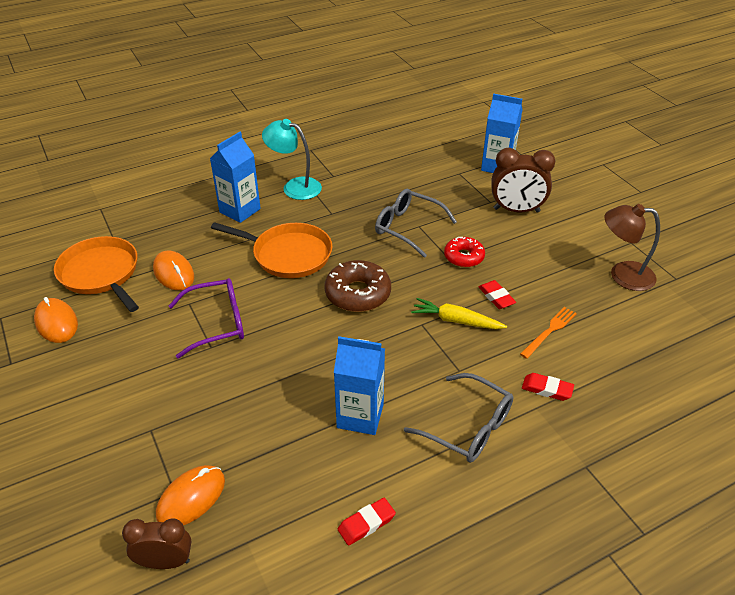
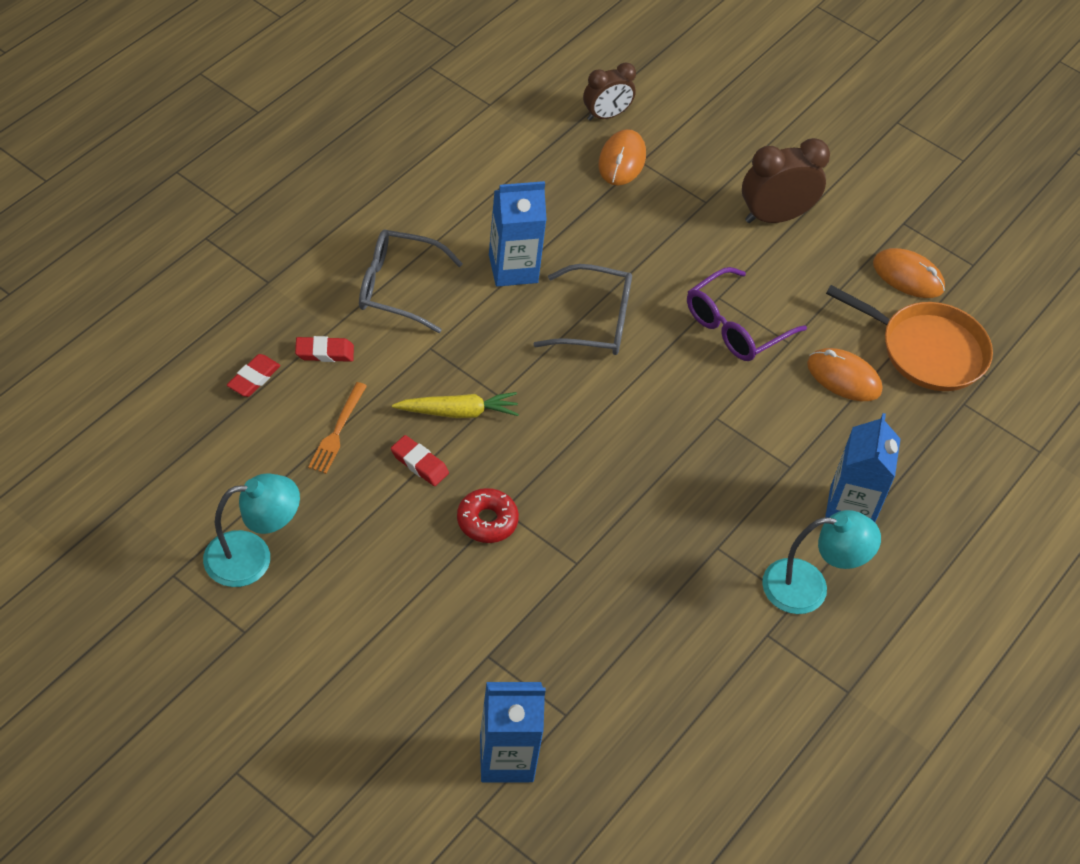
camera: 150 degrees right, 10 degrees up
(288, 254) = (725, 450): orange pan -> none
(358, 294) = (598, 415): brown donut -> none
(366, 524) = (458, 181): red eraser -> red eraser (253, 378)
(408, 227) = (591, 554): grey glasses -> grey glasses (595, 322)
(516, 210) = (439, 648): brown clock -> brown clock (775, 216)
(622, 275) = (252, 557): brown lamp -> turquoise lamp

